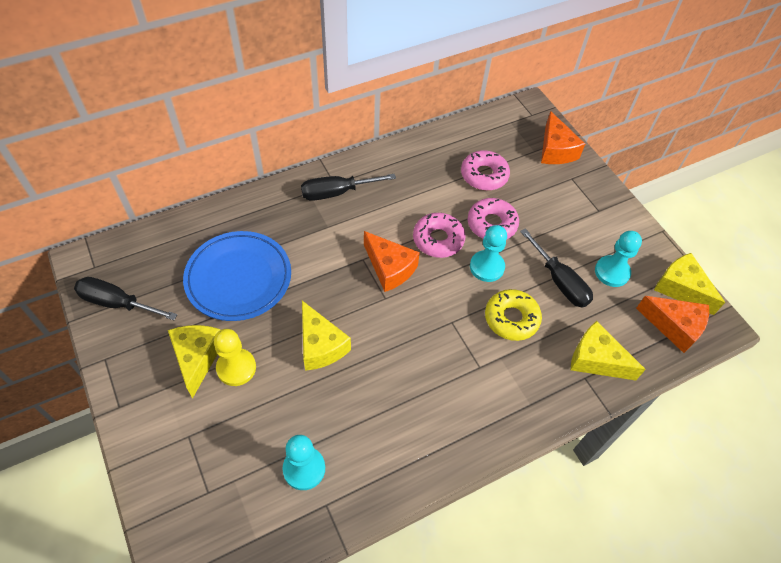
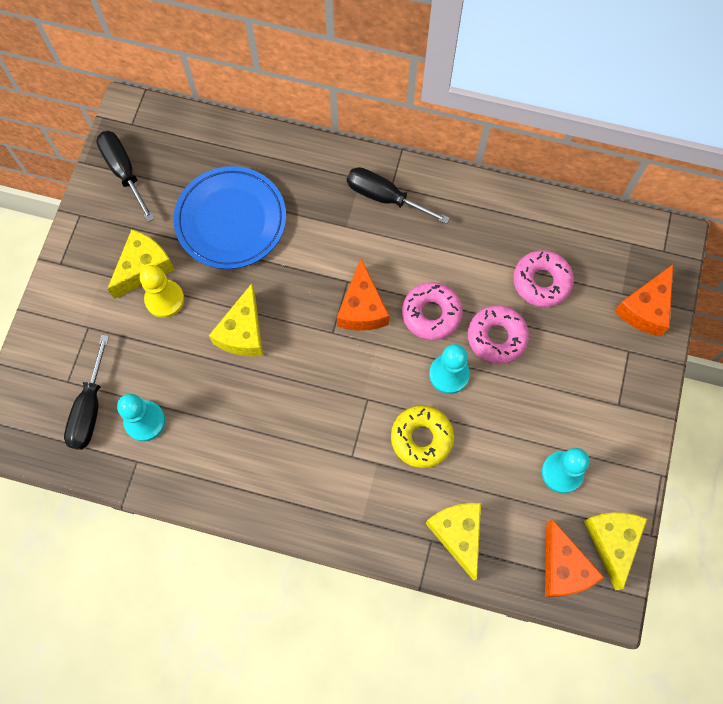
camera: 45 degrees right, 15 degrees up
(559, 281) = (502, 441): black screwdriver -> black screwdriver (89, 409)

